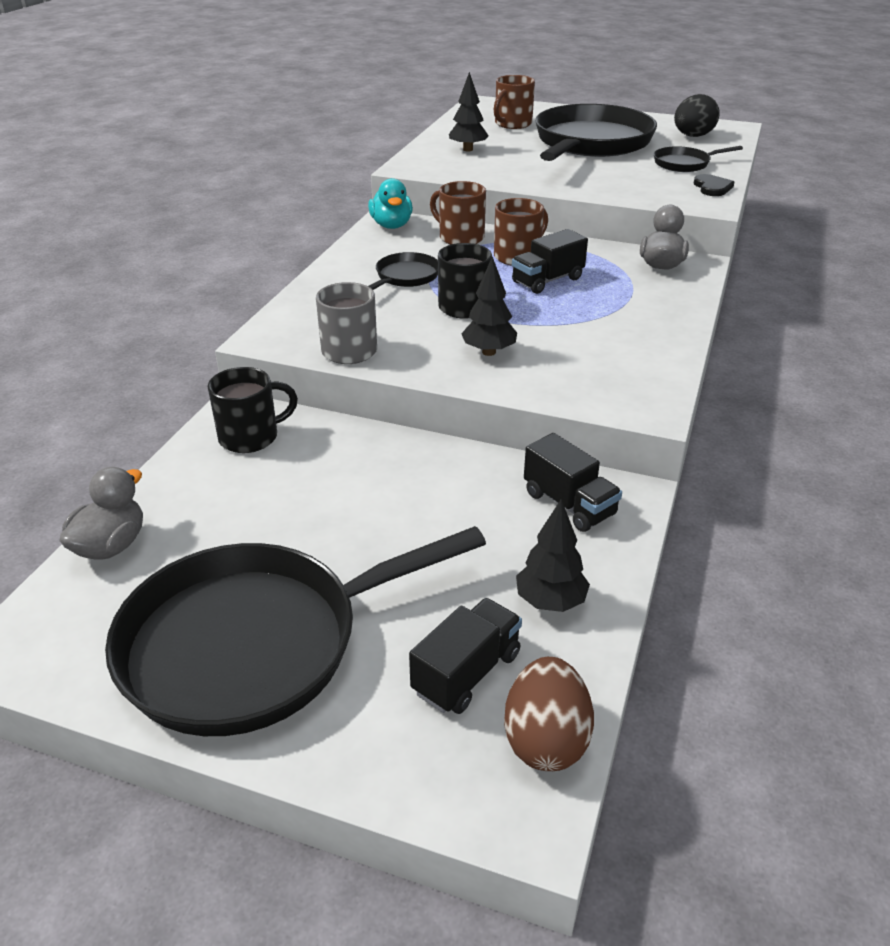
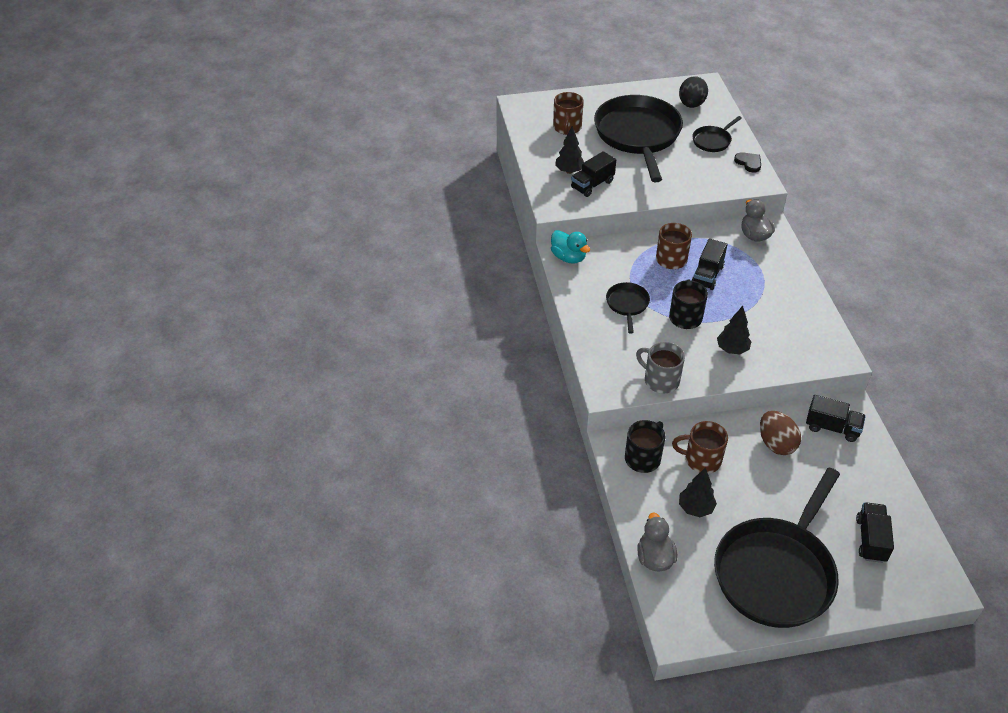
camera: 30 degrees left, 10 degrees up
(460, 237) = (621, 253): brown mug -> brown mug (701, 460)
(480, 163) = (592, 185): none -> black truck
(545, 740) = (924, 553): brown egg -> brown egg (776, 444)
(550, 602) = (871, 487): black tree -> black tree (695, 508)

